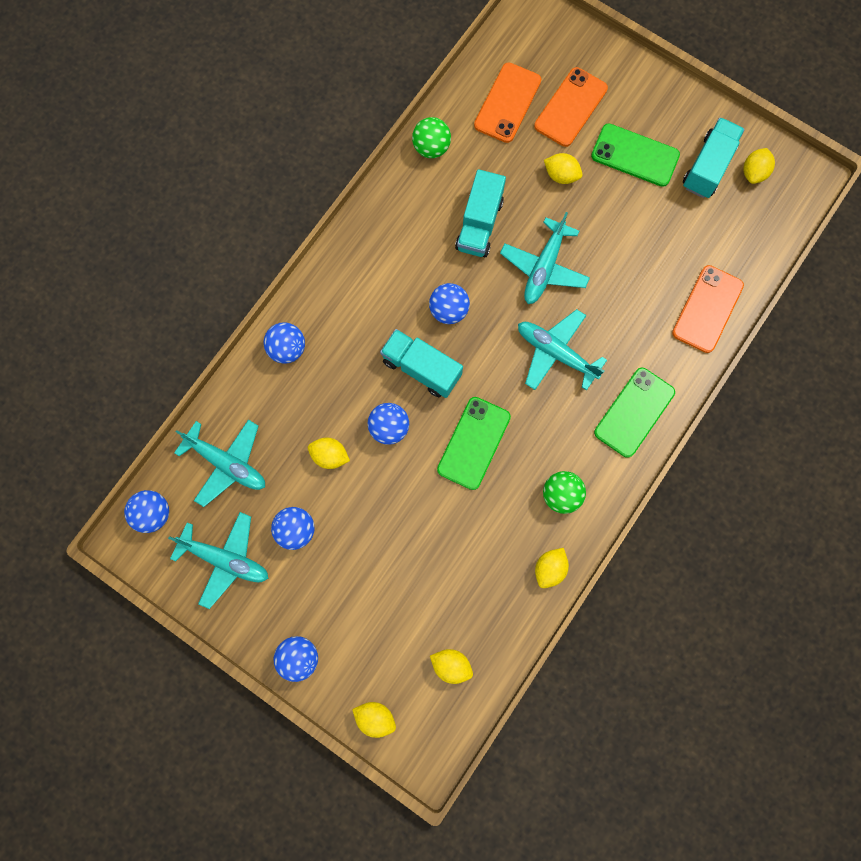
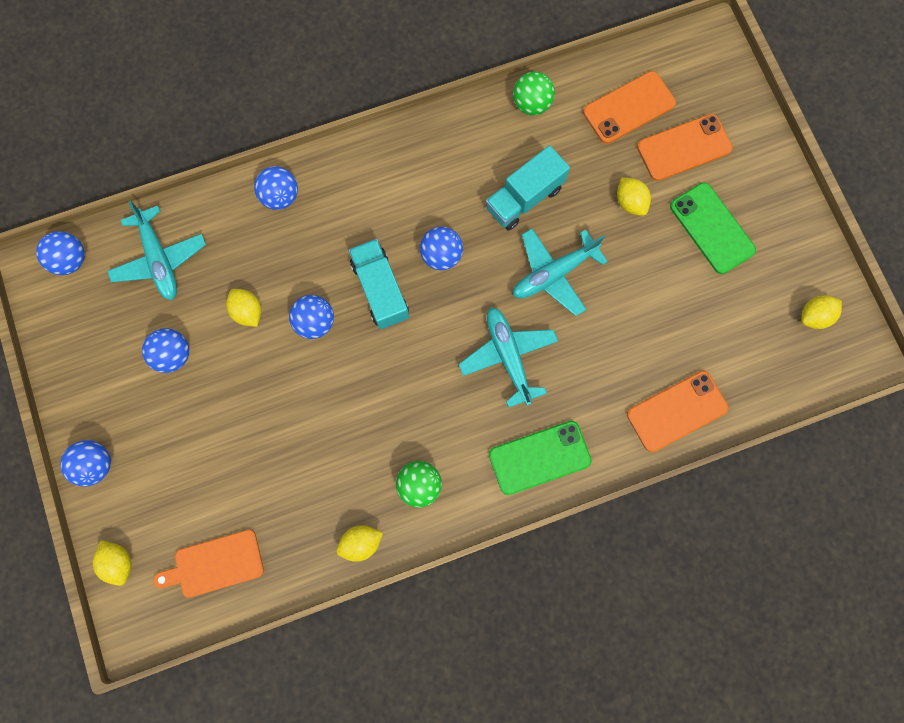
camera: 35 degrees right, 0 degrees up
(225, 559) = (99, 339): turquoise plane -> none
(451, 665) = (215, 564): yellow lemon -> orange cutting board
(473, 443) = (377, 385): green phone -> none
(708, 167) = (773, 282): turquoise truck -> none

